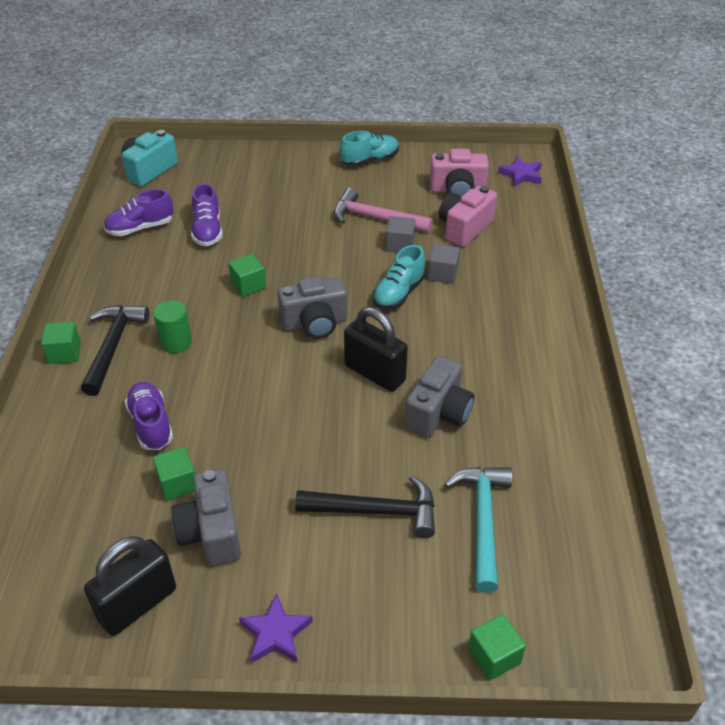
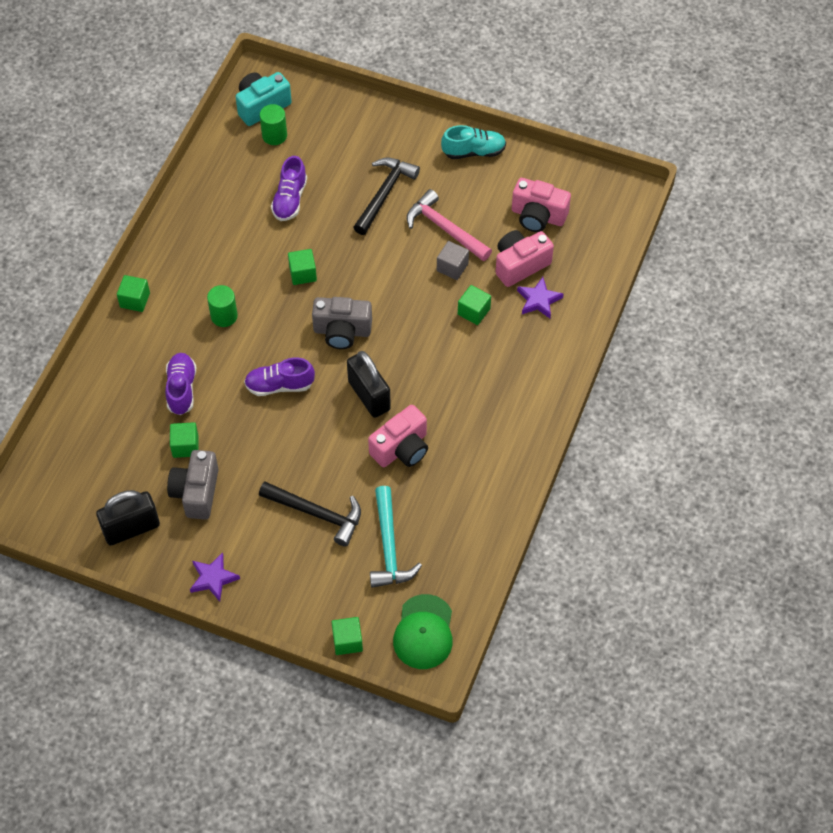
camera: 20 degrees right, 15 degrees up
(113, 347) = (173, 305): black hammer -> black hammer (384, 194)
(140, 228) = (232, 179): purple shoe -> purple shoe (279, 385)
(171, 188) = (274, 135): none -> green cylinder
(398, 293) = (426, 321): turquoise shoe -> none
(438, 413) = (401, 448): grey camera -> pink camera
(442, 274) = (474, 311): grey cube -> green cube
(482, 521) = (389, 546): turquoise hammer -> turquoise hammer turned 150 degrees clockwise
(521, 174) = (610, 213): purple star -> purple star (538, 300)
(584, 610) = (424, 632): none -> green cap

